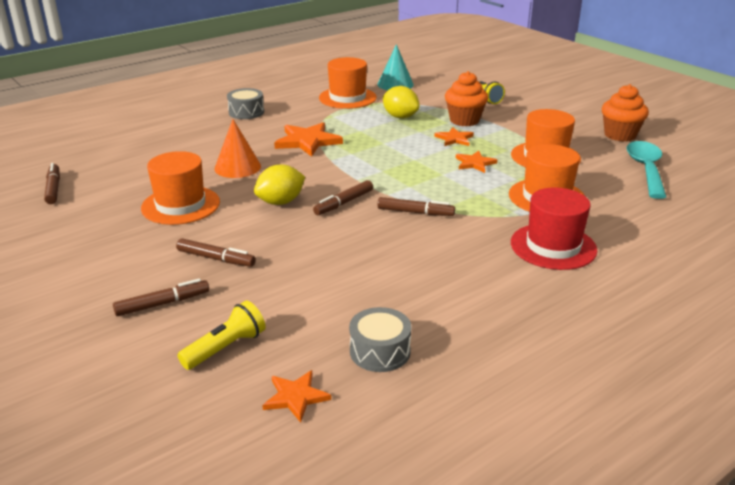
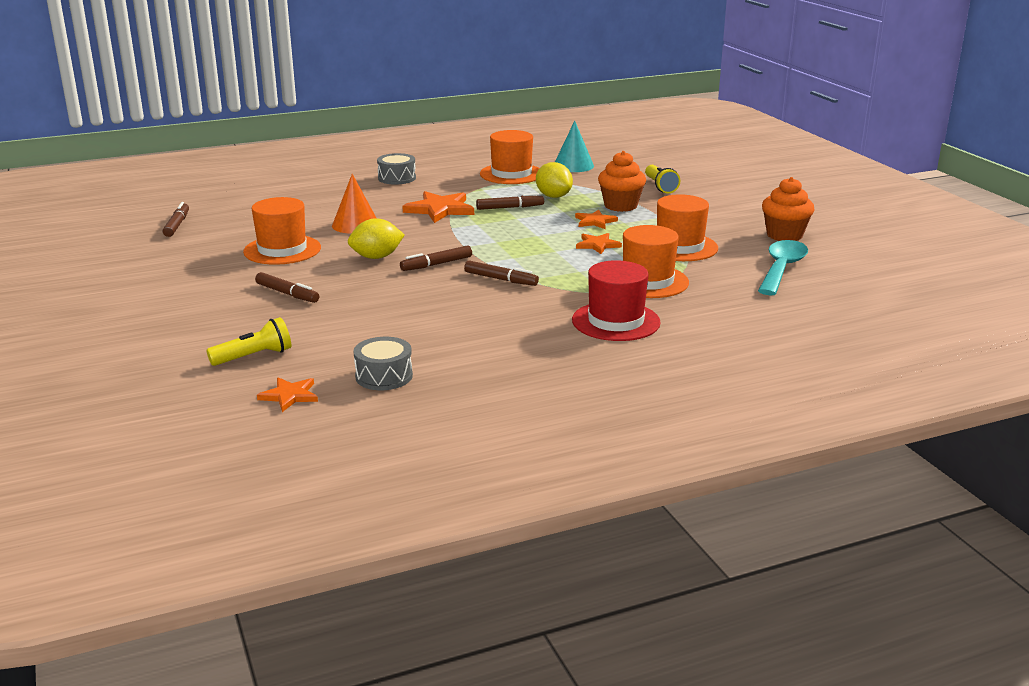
camera: 15 degrees right, 5 degrees down
(162, 304) = (221, 320): brown marker -> brown marker (510, 207)

